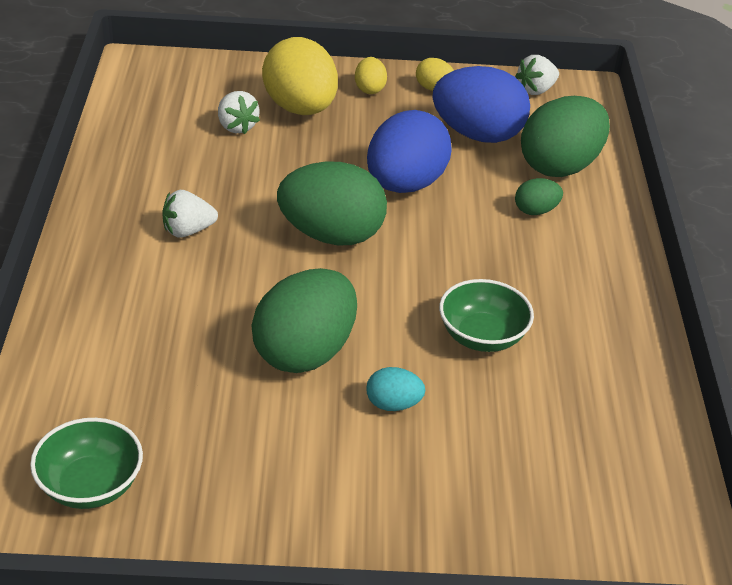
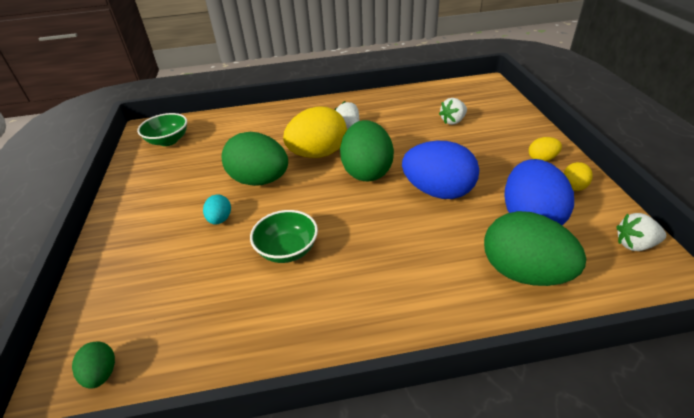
camera: 85 degrees right, 0 degrees up
(300, 108) = (491, 137): yellow egg -> yellow egg (318, 154)
(535, 211) = (448, 263): green egg -> green egg (102, 374)
(536, 90) = (634, 244): white strawberry -> white strawberry turned 45 degrees counterclockwise

